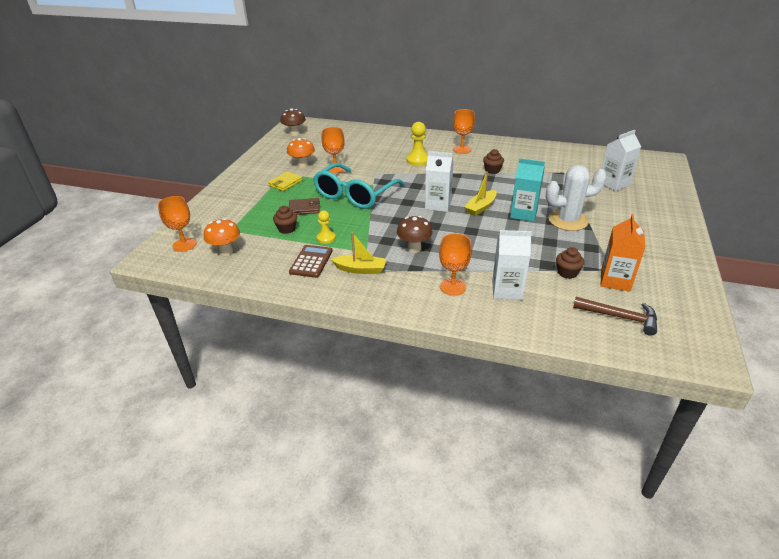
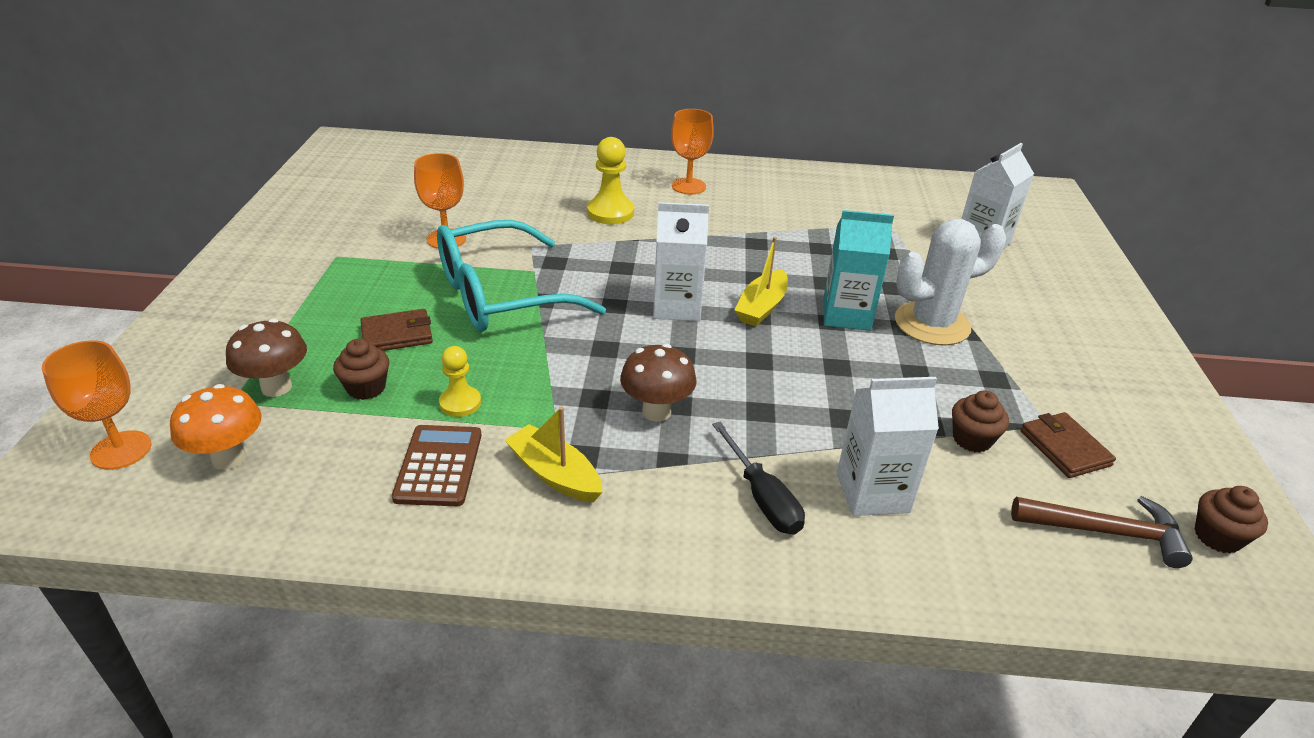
camera: 15 degrees left, 0 degrees up
(285, 183) = (343, 277): yellow wallet -> none
(294, 133) = (343, 165): brown mushroom -> brown mushroom (276, 387)
(302, 165) = (373, 234): orange mushroom -> none
(355, 195) = (501, 295): turquoise glasses -> turquoise glasses turned 45 degrees clockwise
(360, 269) = (554, 474): yellow boat -> yellow boat turned 135 degrees counterclockwise
(453, 287) = (762, 497): orange goblet -> black screwdriver
(492, 170) = (758, 227): brown cupcake -> brown cupcake (1217, 537)
(615, 280) = (1064, 448): orange carton -> brown wallet

